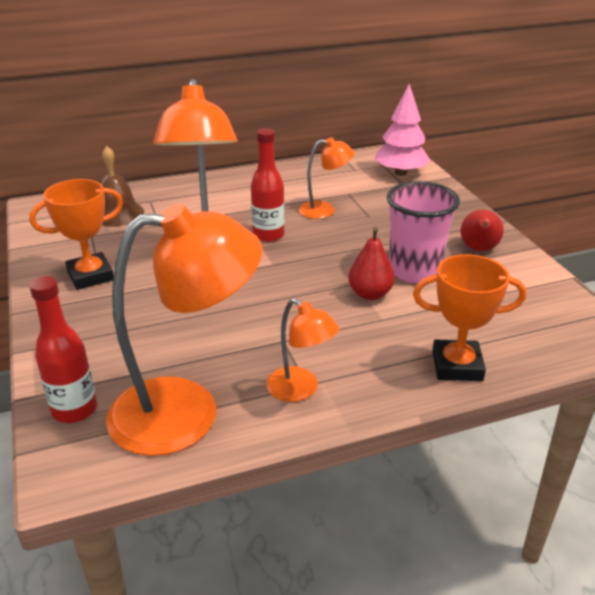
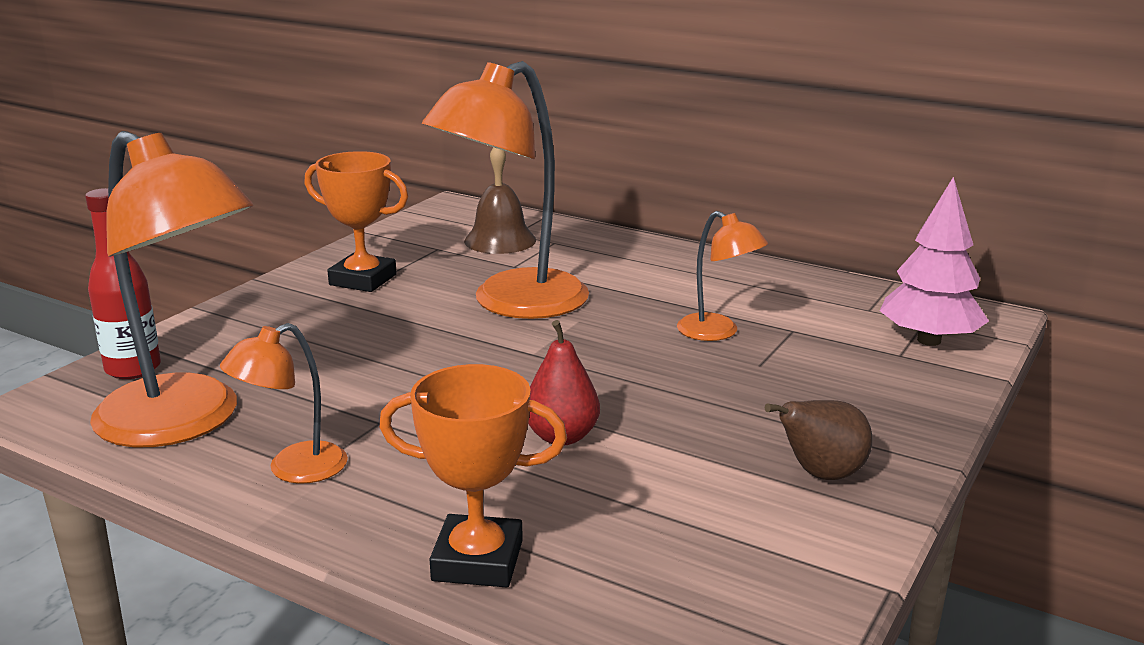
camera: 50 degrees right, 10 degrees down
(268, 235) = (594, 325): red bottle -> none
(300, 390) = (293, 469): orange lamp -> orange lamp turned 45 degrees clockwise
(414, 271) = (671, 446): pink cup -> none
(457, 366) = (477, 561): orange trophy -> orange trophy turned 45 degrees counterclockwise
(478, 249) = (821, 475): red pear -> brown pear

